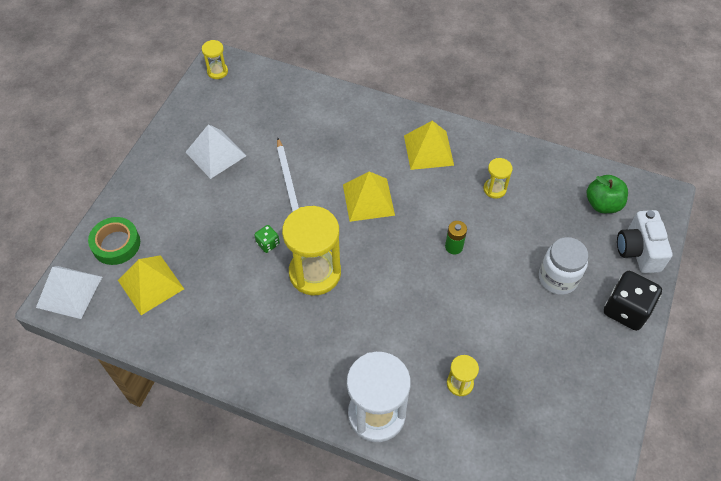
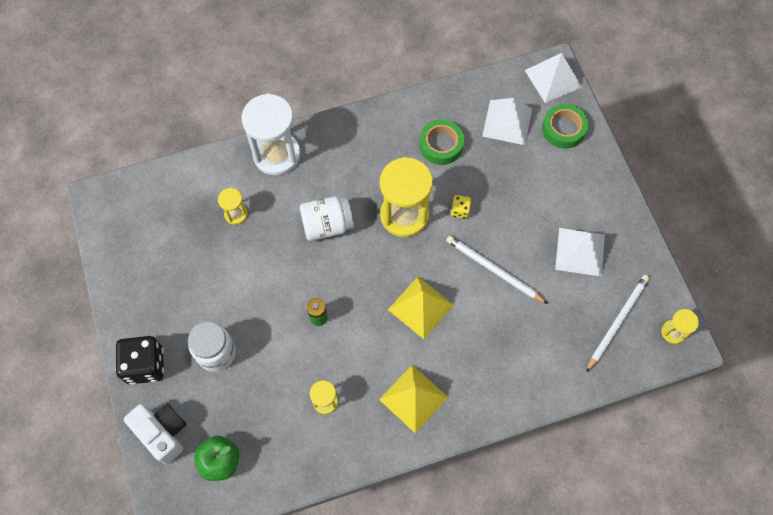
camera: 140 degrees right, 10 degrees up
(151, 284) = (507, 122): yellow pyramid -> white pyramid
(225, 308) = (441, 145): none -> green tape
(244, 99) = (617, 322): none -> white pencil
(268, 244) = (460, 211): green dice -> yellow dice
(385, 312) = (327, 225): none -> white jar

